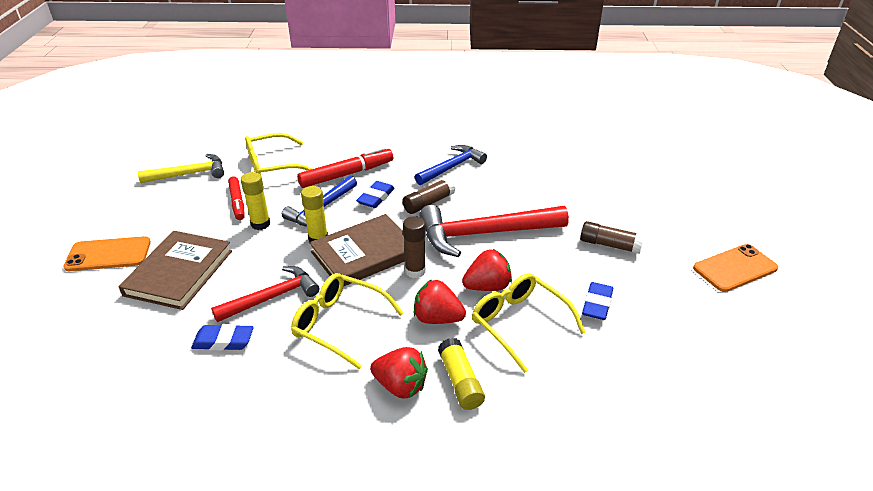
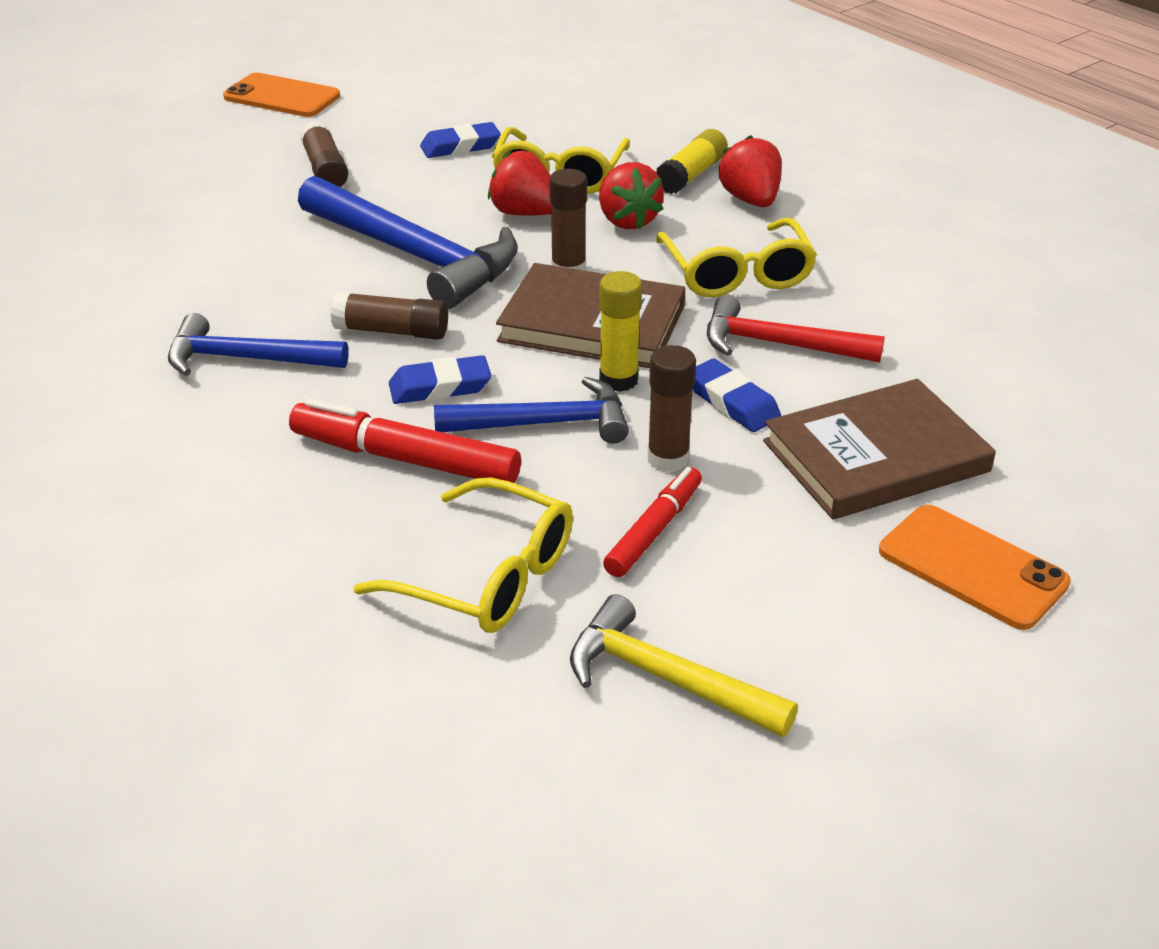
camera: 130 degrees left, 0 degrees up
(223, 341) = (891, 333): blue eraser -> blue eraser (732, 402)
(260, 224) = (668, 459): yellow glue stick -> brown glue stick
(484, 234) = (414, 256): red hammer -> blue hammer

